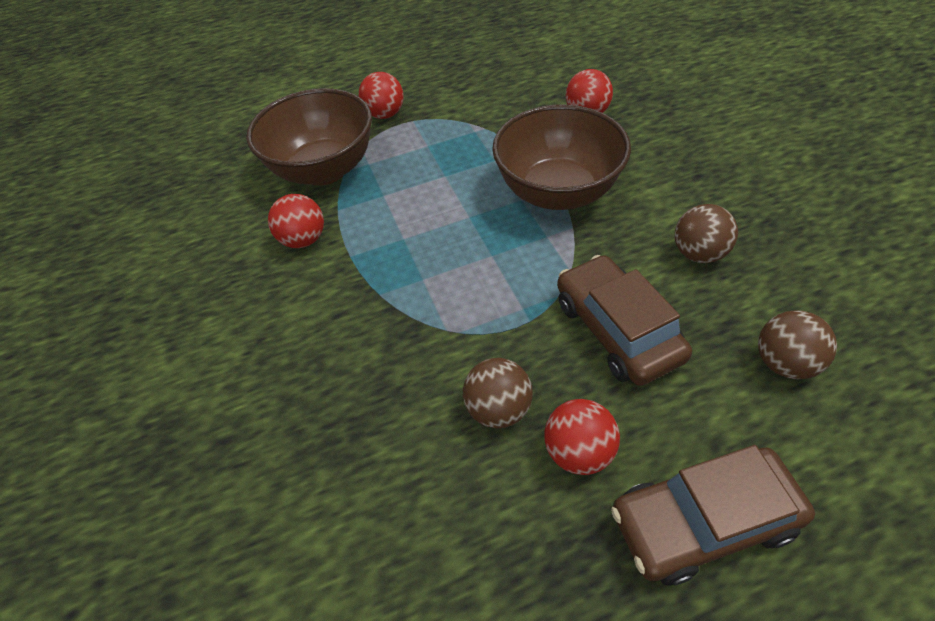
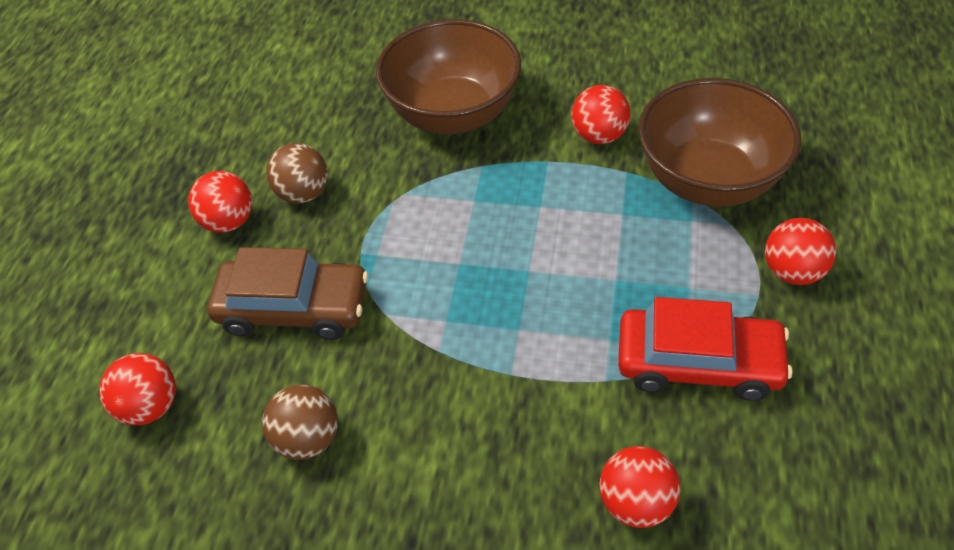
camera: 120 degrees right, 0 degrees up
(481, 124) = (698, 363): none -> red car
(557, 192) = (503, 369): brown bowl -> brown bowl (453, 114)
(703, 521) = (121, 260): brown car -> none
(784, 363) = (150, 406): brown ball -> red ball

